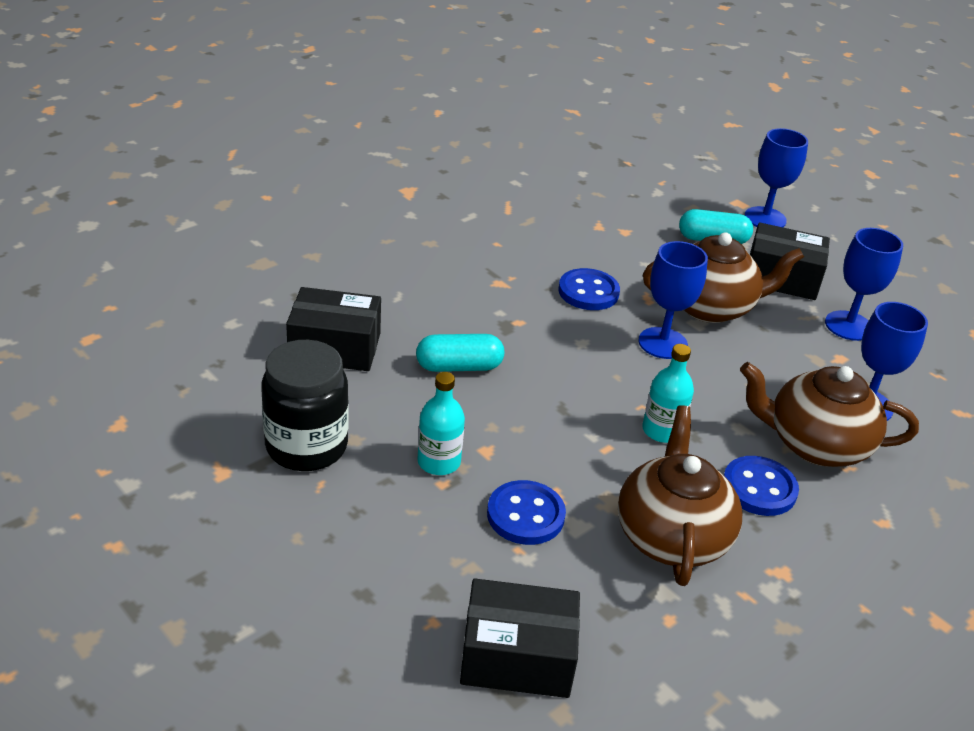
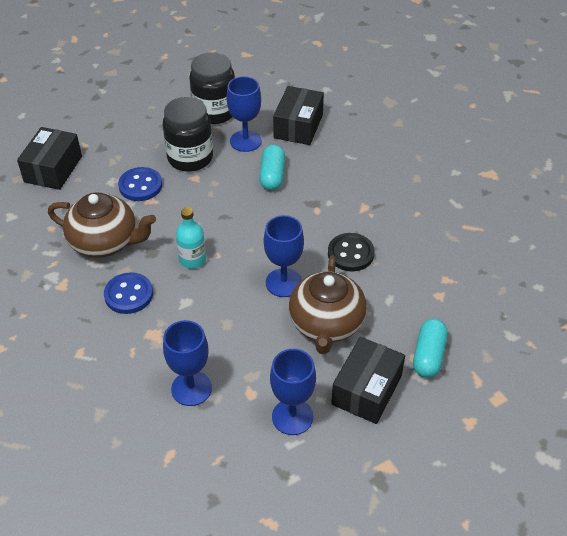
camera: 105 degrees right, 10 degrees up
(439, 462) = (190, 158): turquoise bottle -> black jar
(588, 292) = (350, 253): blue button -> black button
(765, 218) = (470, 411): blue goblet -> blue goblet (245, 141)
(815, 445) = (159, 339): brown teapot -> none

